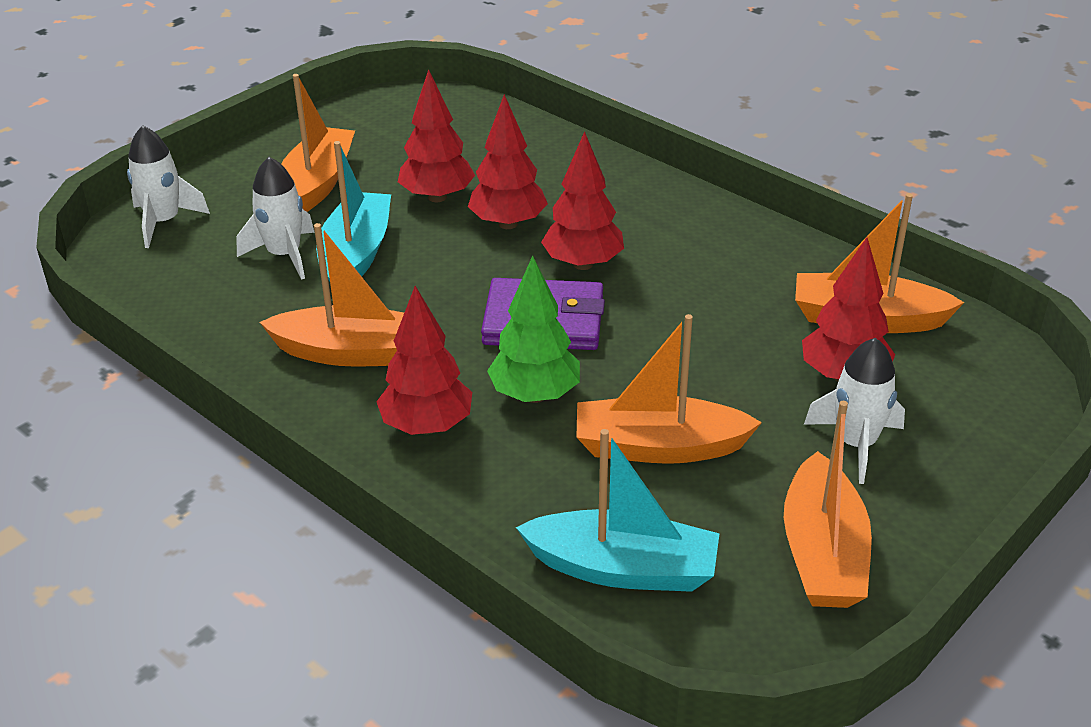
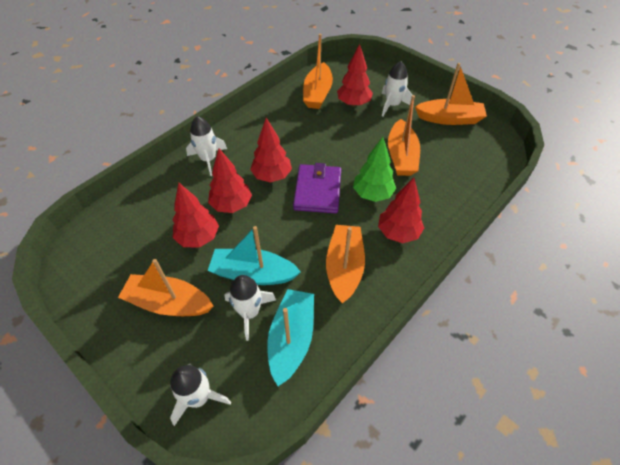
camera: 90 degrees left, 15 degrees up
(623, 190) = (208, 159): none -> white rocket
(623, 568) = (470, 169): turquoise boat -> turquoise boat (291, 339)

